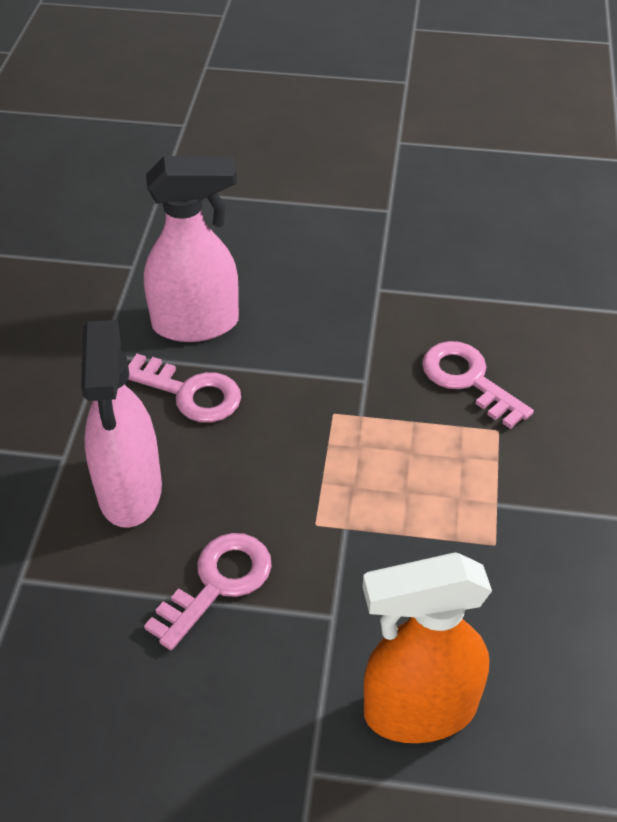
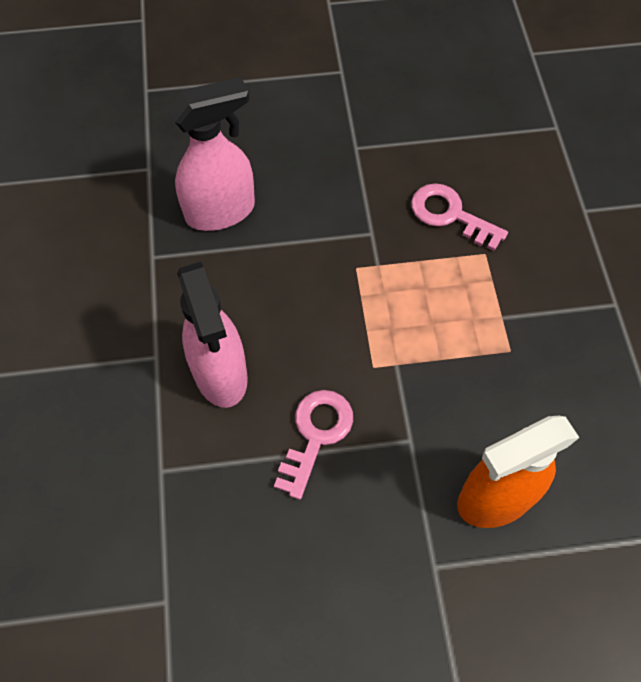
camera: 15 degrees left, 15 degrees up
(190, 392) = (237, 275): pink key -> none

